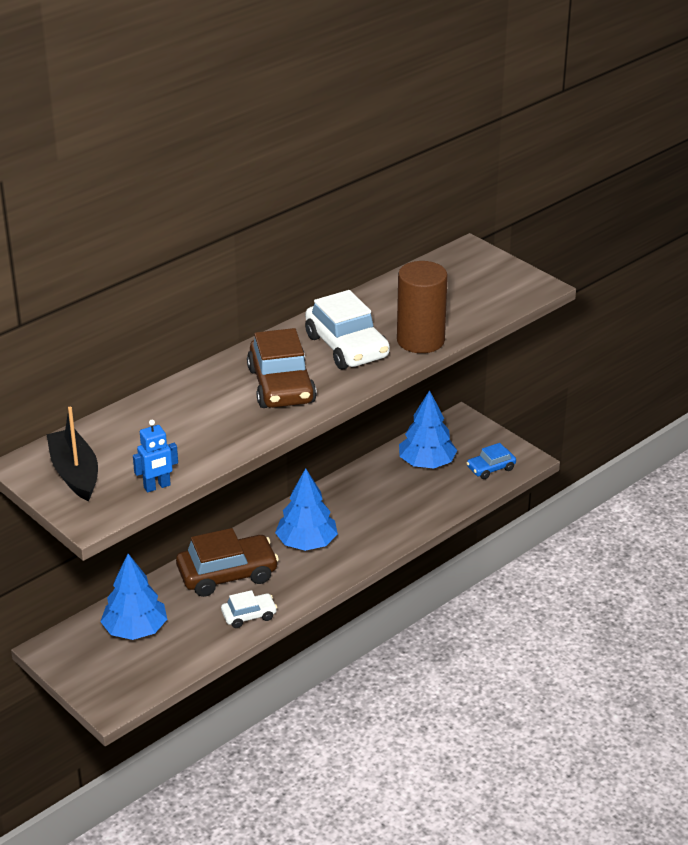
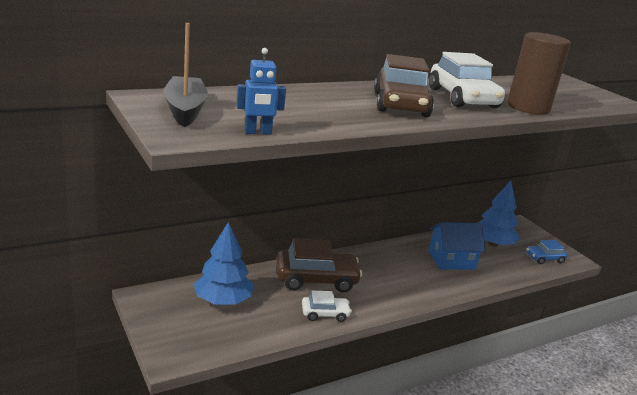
camera: 10 degrees right, 10 degrees down
(307, 543) = (388, 273): blue tree -> none
(378, 503) = (451, 260): none -> blue house

